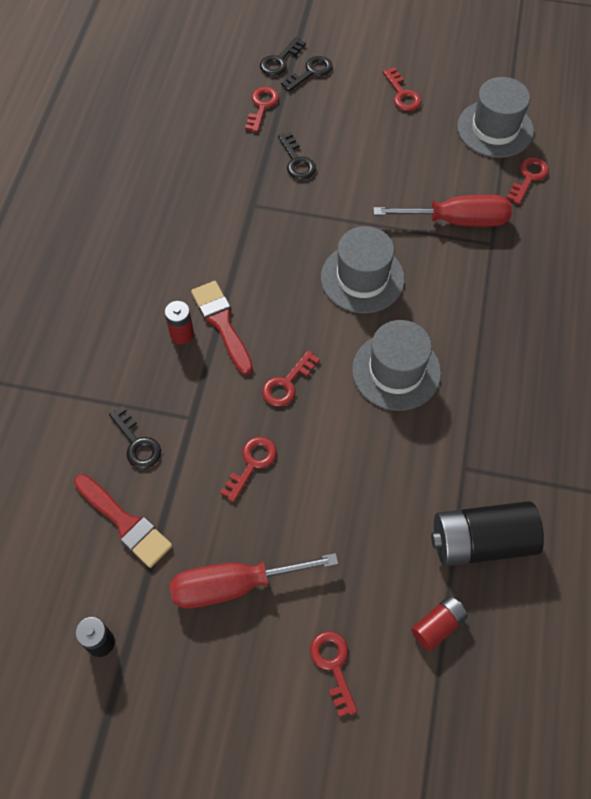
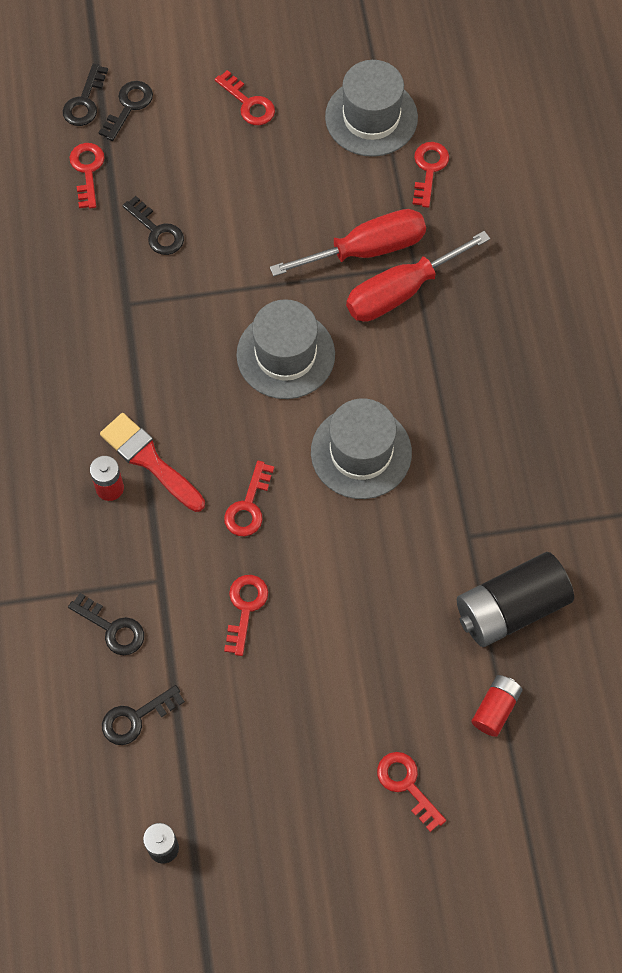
camera: 20 degrees left, 5 degrees up
(125, 523) = (136, 718): red brush -> black key
(234, 585) = (277, 742): red screwdriver -> red screwdriver (400, 291)

